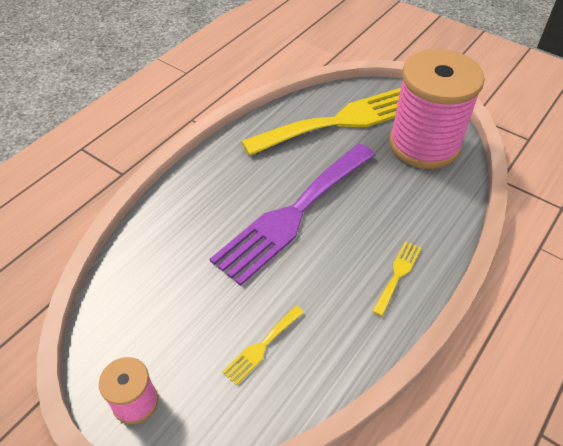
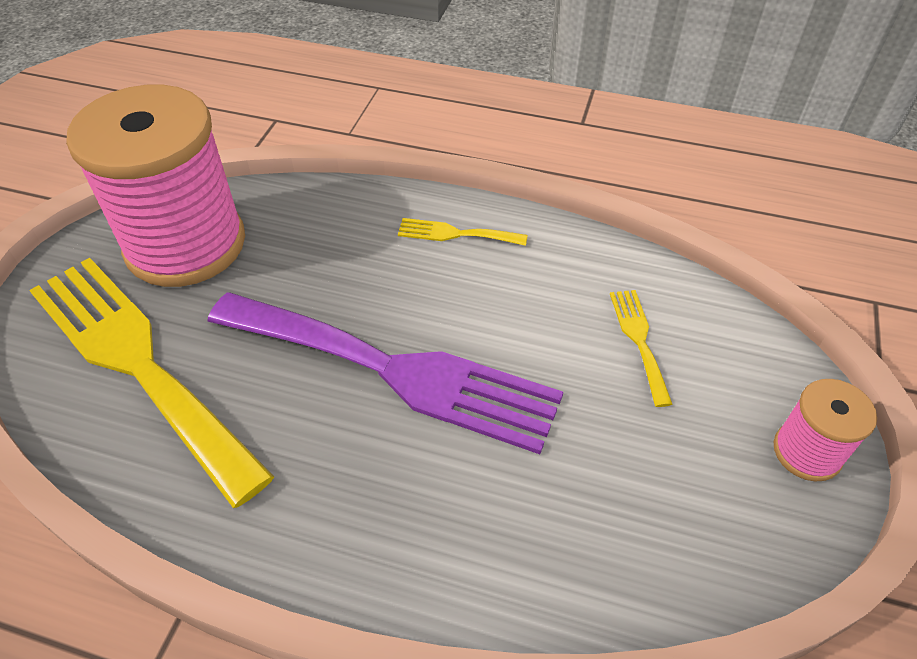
camera: 110 degrees left, 0 degrees up
(261, 346) = (639, 340): yellow fork -> yellow fork turned 120 degrees counterclockwise

